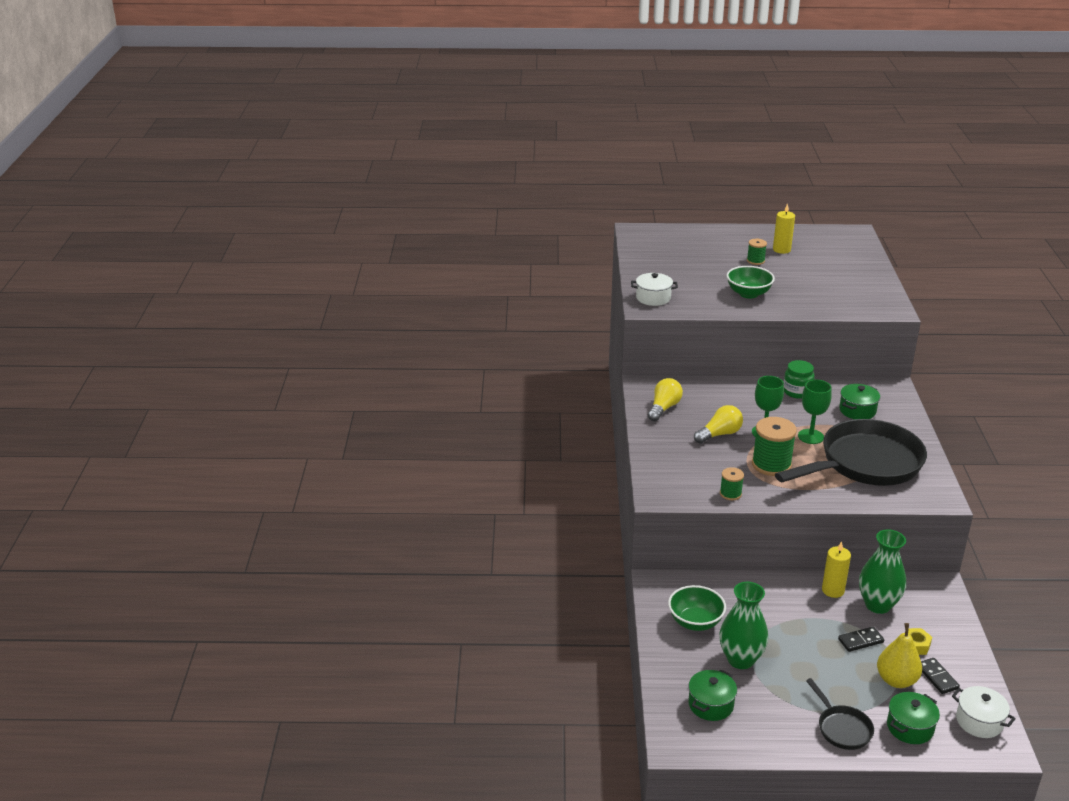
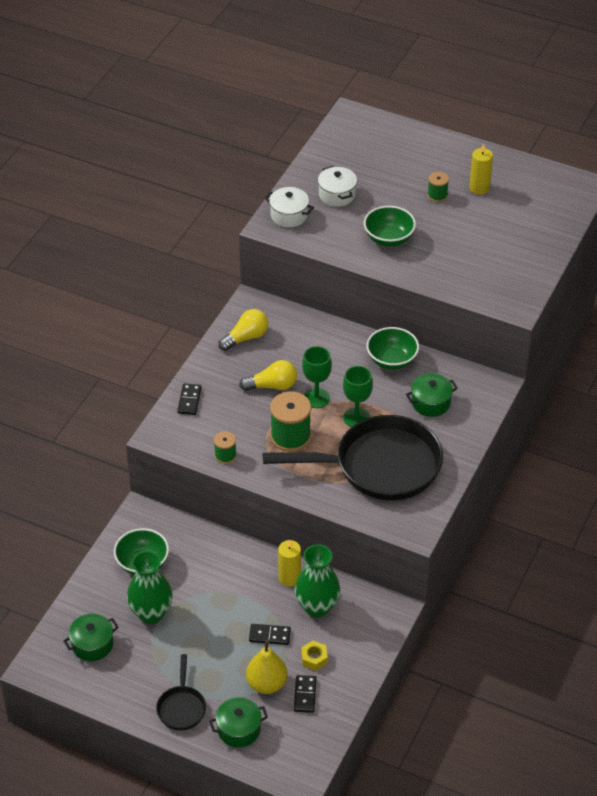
camera: 25 degrees right, 15 degrees up
(659, 464) = (189, 400): none -> black domino
(797, 392) = (392, 360): green jar -> green bowl
(979, 721) = (303, 748): white pot -> white pot (337, 195)

